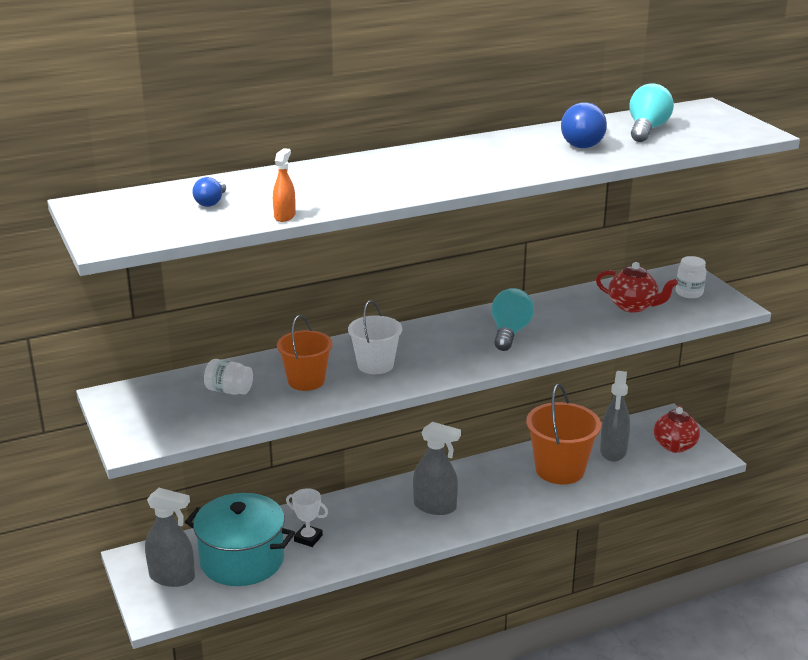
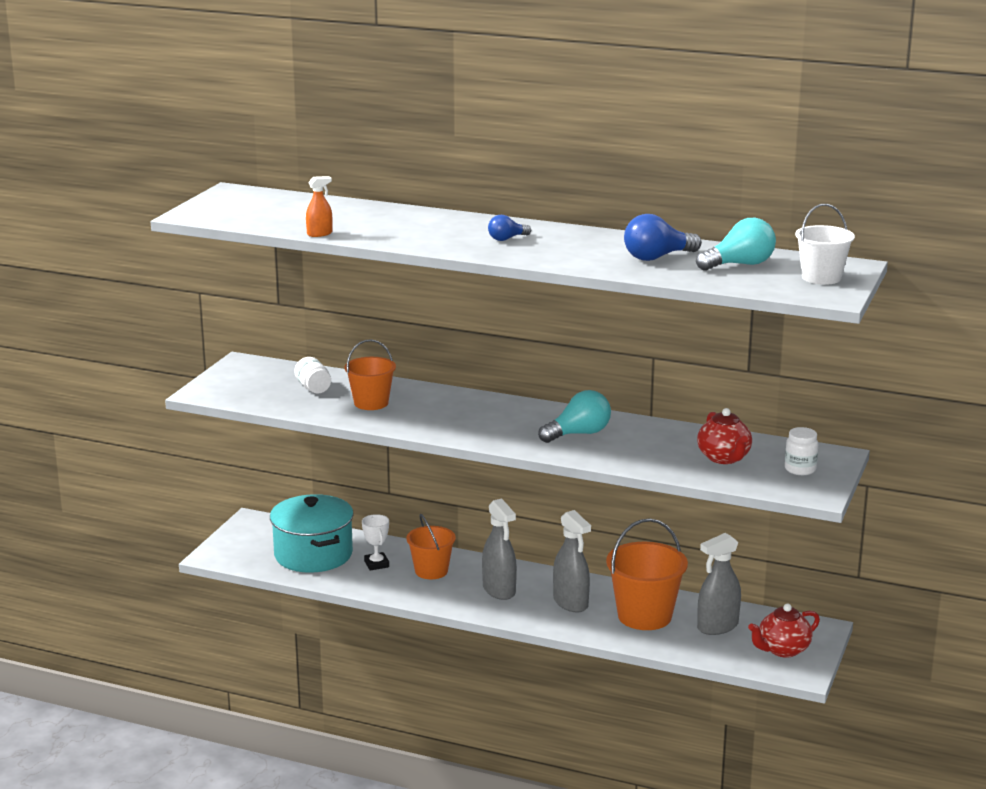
camera: 45 degrees right, 5 degrees down
(172, 577) = (256, 542): grey spray bottle -> grey spray bottle (570, 603)
(211, 202) = (300, 212): blue light bulb -> blue light bulb (507, 239)
(360, 519) = (431, 571): none -> orange bucket
(375, 365) = (436, 413): white bucket -> white bucket (821, 277)

